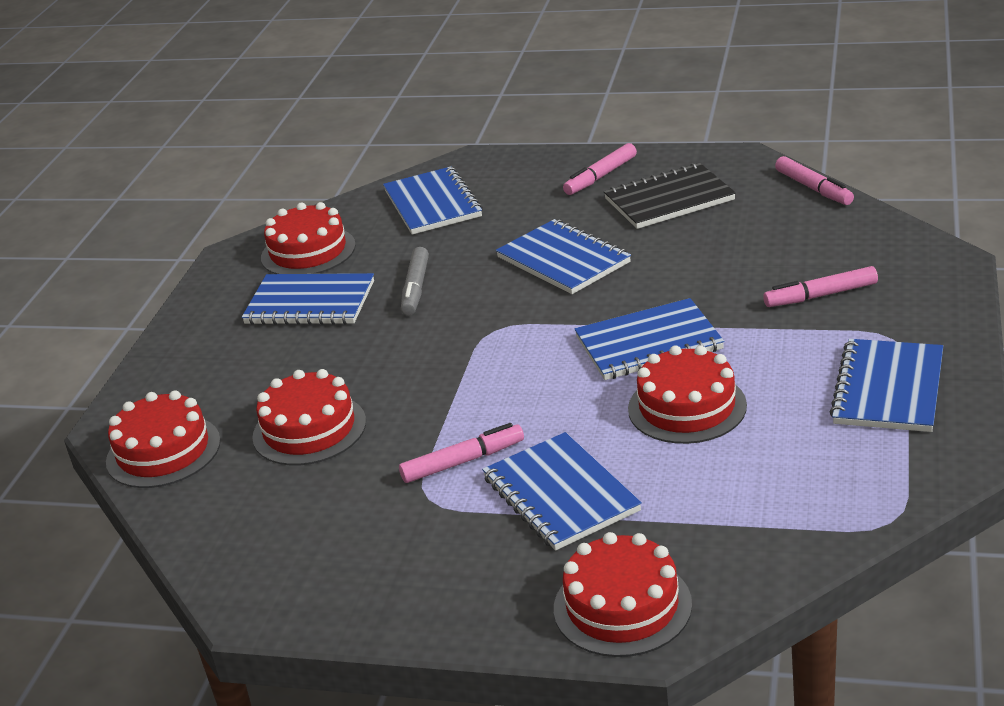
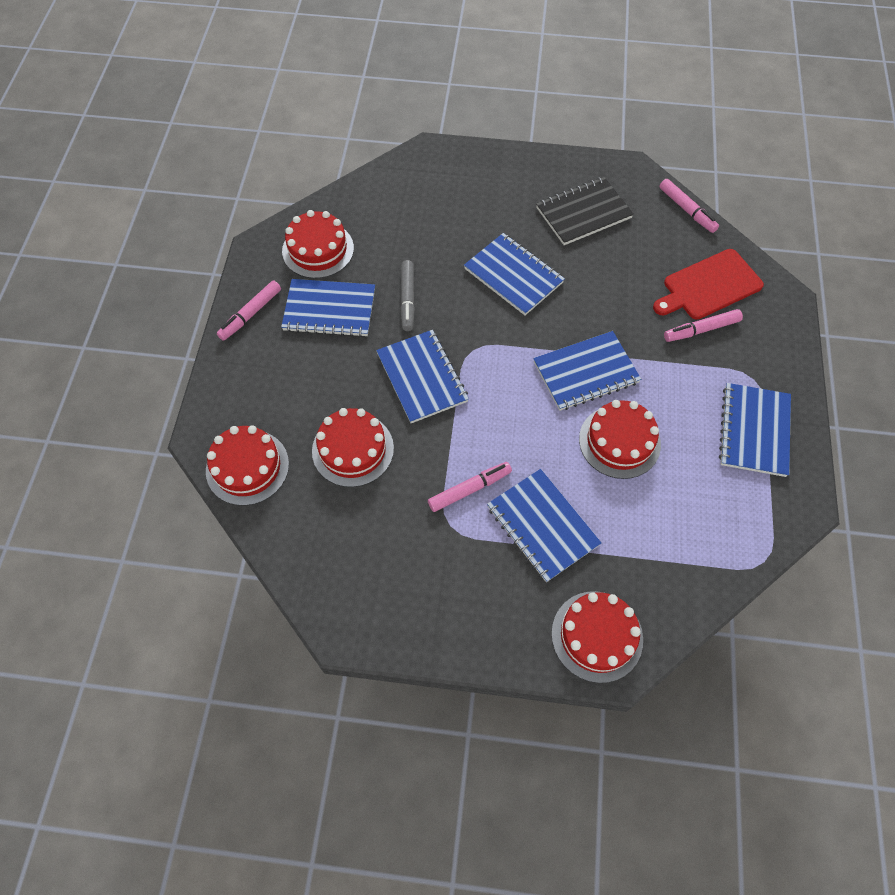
camera: 10 degrees left, 30 degrees up
(432, 204) = (406, 201): blue notebook -> blue notebook (422, 377)
(600, 176) = (529, 181): pink marker -> pink marker (250, 314)
(837, 255) = (709, 286): none -> red cutting board

